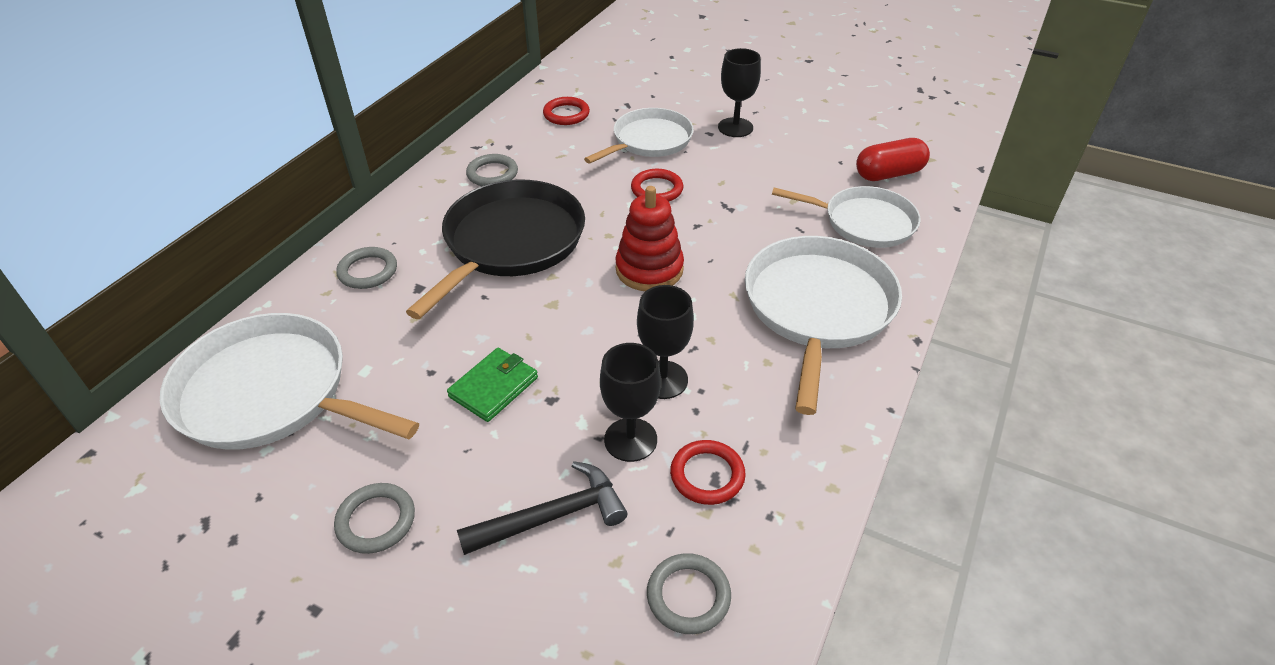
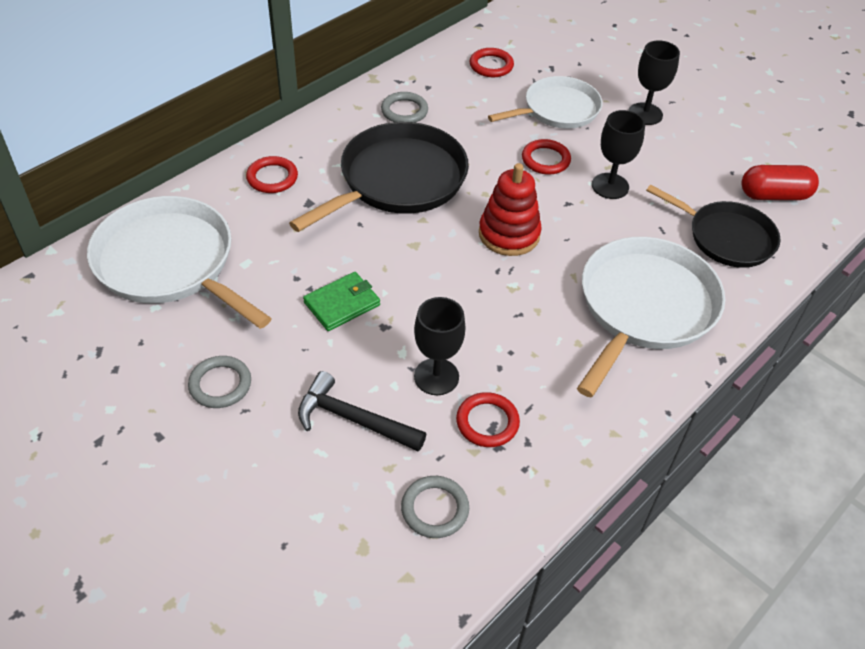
camera: 15 degrees right, 5 degrees up
(368, 271) = (272, 178): grey ring -> red ring
(553, 516) = (353, 419): black hammer -> black hammer turned 150 degrees counterclockwise
(663, 380) = (482, 334): black goblet -> black goblet (610, 186)
(864, 222) = (726, 237): white pan -> black pan

